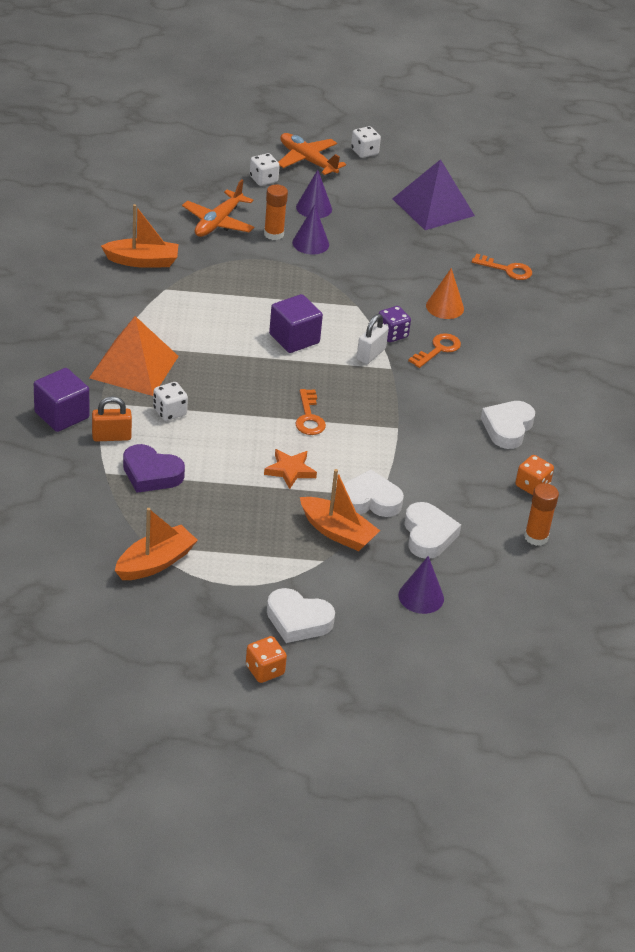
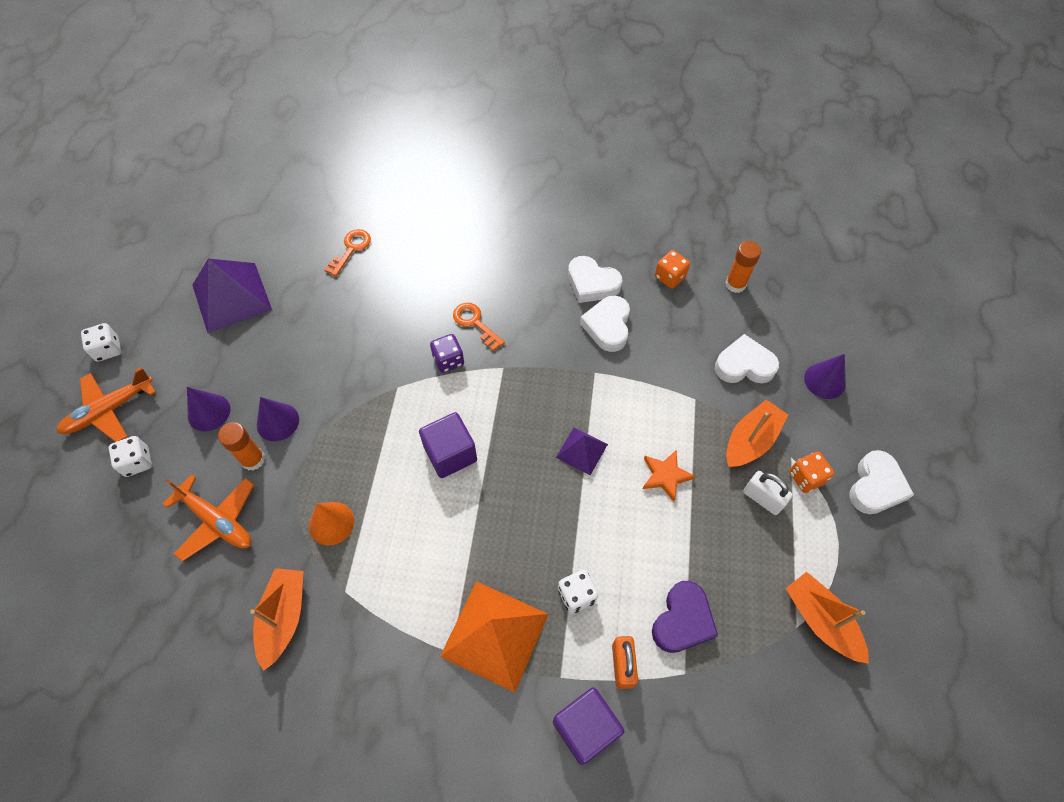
camera: 80 degrees left, 20 degrees up
(265, 670) = (946, 521): orange dice -> orange dice (806, 477)
(309, 417) = (582, 450): orange key -> purple pyramid
(369, 500) = (702, 408): white heart -> white heart (607, 326)
(371, 354) = (480, 383): white padlock -> white padlock (762, 499)
(445, 307) = (407, 309): orange cone -> orange cone (331, 523)

